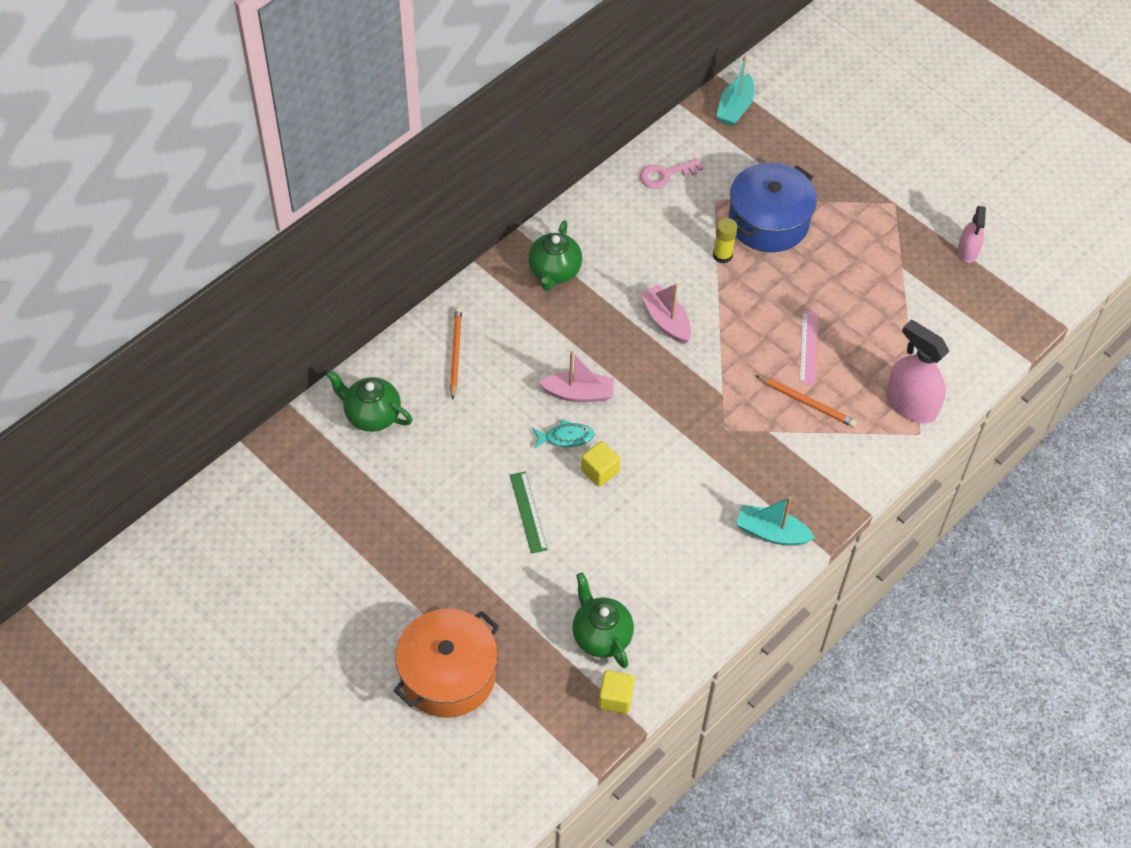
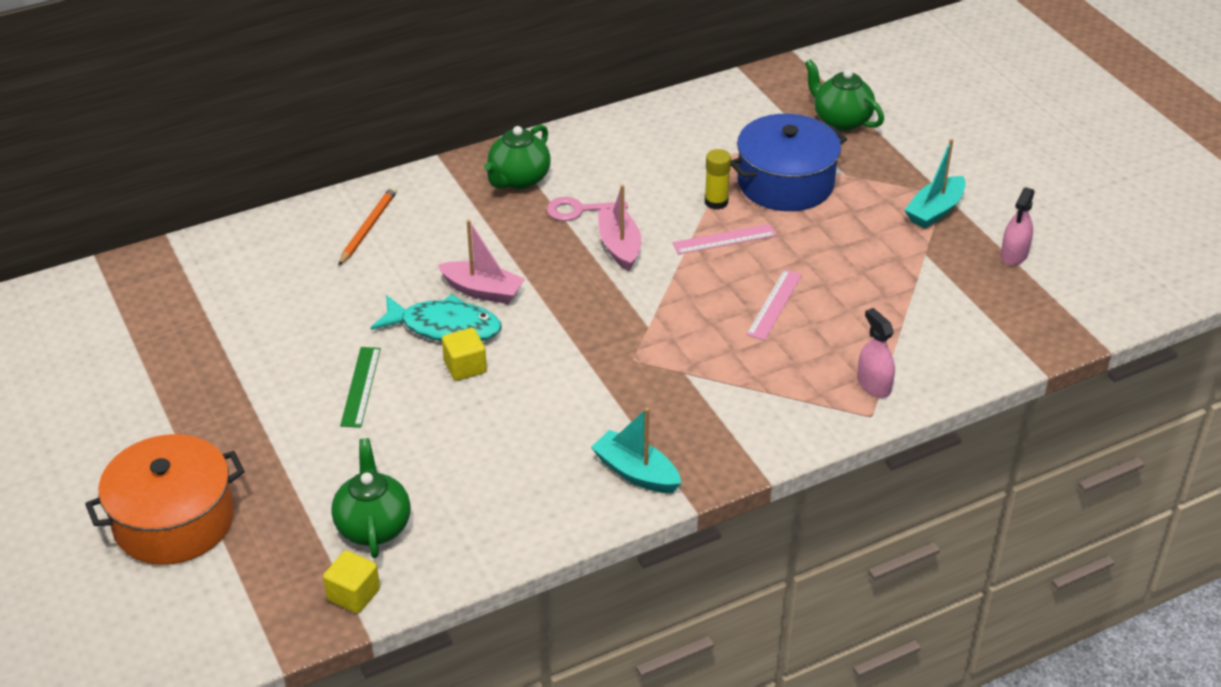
camera: 20 degrees right, 15 degrees down
(372, 415) = (245, 262): green teapot -> green teapot (841, 120)
(566, 437) = (444, 327): turquoise fish -> turquoise fish, size x1.72
(665, 174) = (689, 121): pink key -> pink key (580, 210)
(735, 108) = (798, 80): turquoise boat -> turquoise boat (935, 211)
(744, 292) = (724, 239): none -> pink ruler
(807, 402) = (745, 356): orange pencil -> none
(910, 404) = (873, 385): pink spray bottle -> pink spray bottle, size x0.59

